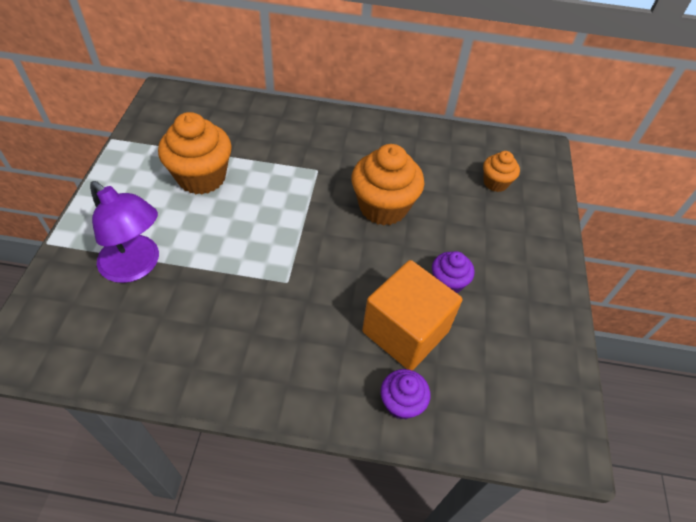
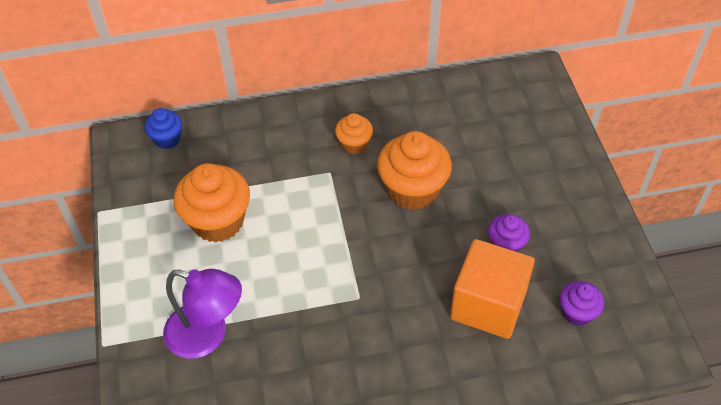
camera: 15 degrees left, 0 degrees up
(199, 103) = (167, 139): none -> blue cupcake
(401, 403) = (513, 369): purple cupcake -> purple cupcake (577, 313)
(495, 183) = (508, 126): orange cupcake -> orange cupcake (354, 144)

